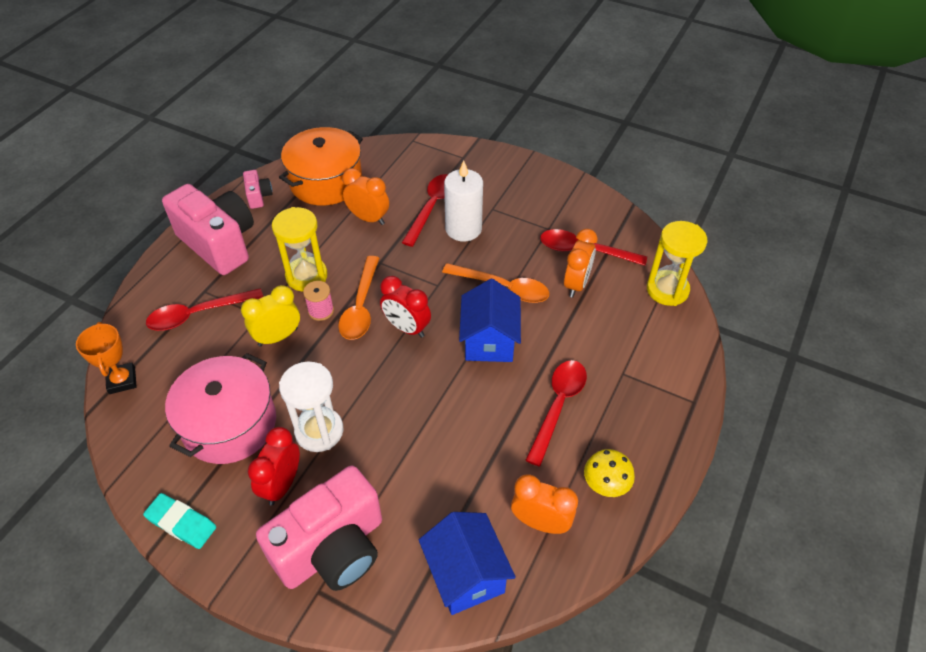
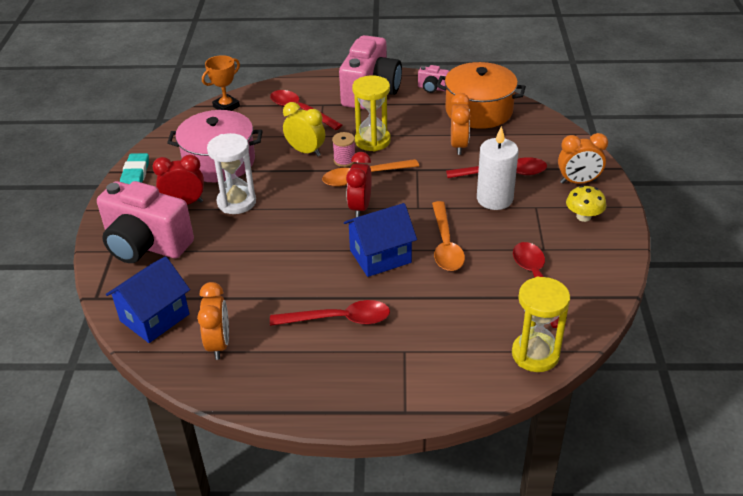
camera: 65 degrees right, 10 degrees down
(258, 196) = (432, 88): pink camera -> pink camera turned 60 degrees clockwise
(576, 284) = (488, 288): orange clock -> orange clock (578, 182)
(606, 484) = (276, 373): yellow mushroom -> yellow mushroom (583, 216)

